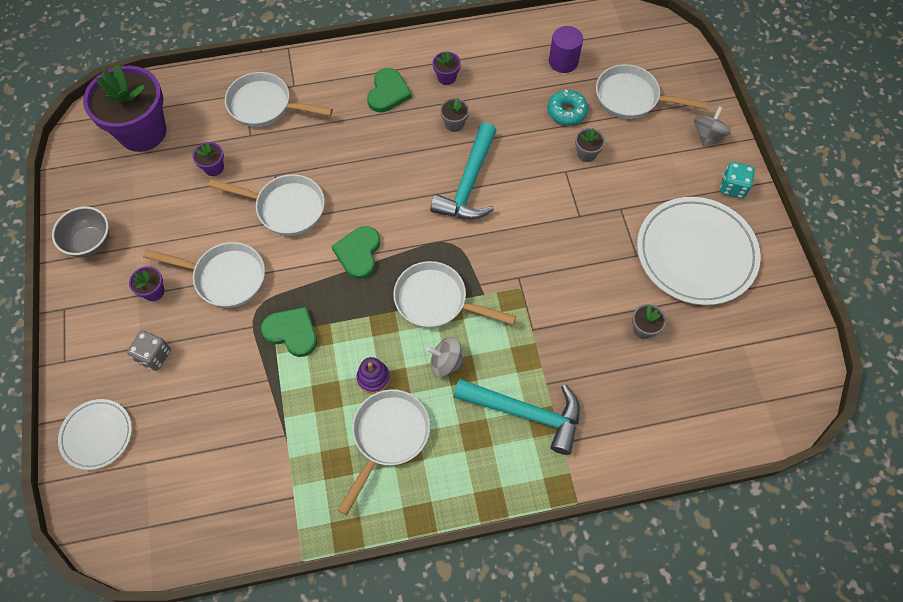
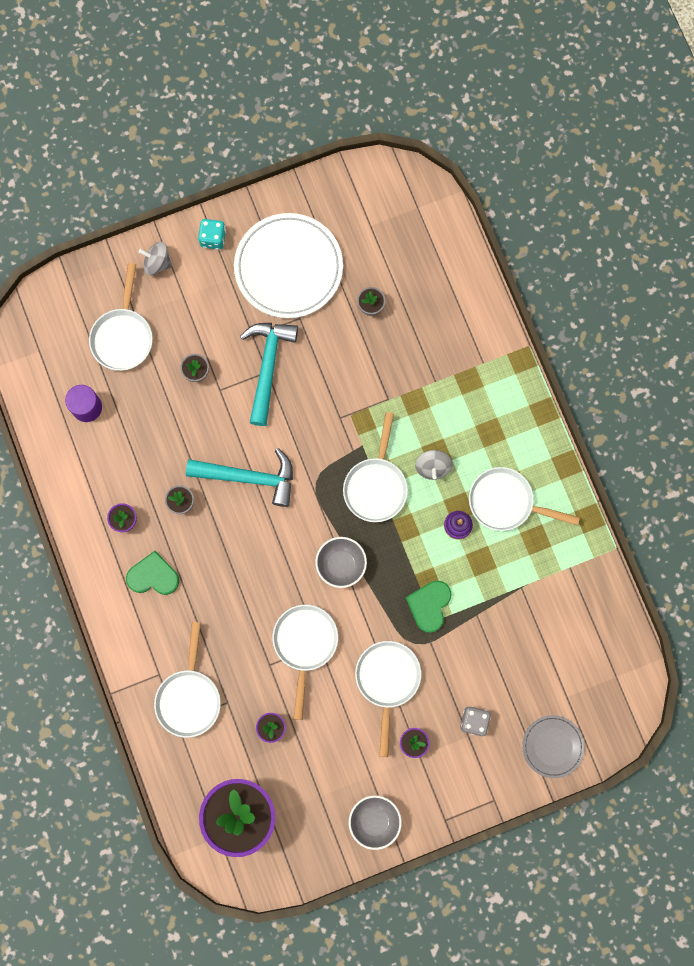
camera: 100 degrees left, 15 degrees up
(97, 435) = (552, 746): white plate -> grey plate
(358, 253) = (341, 564): green heart -> grey bowl
(525, 413) = (464, 395): turquoise hammer -> turquoise hammer (268, 367)
(566, 111) = (149, 396): turquoise donut -> none

